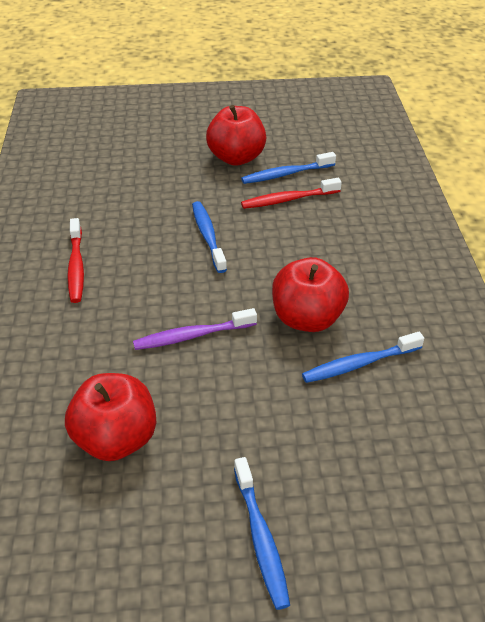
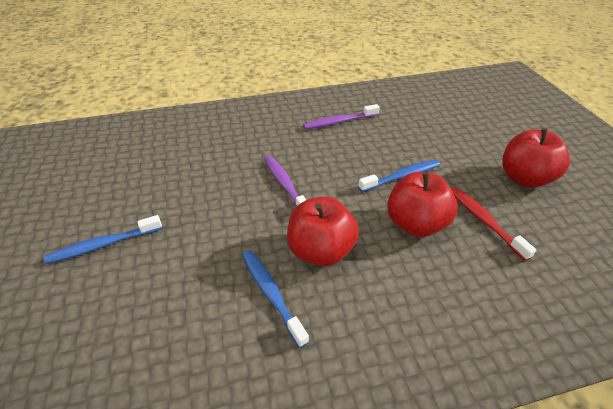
camera: 80 degrees right, 0 degrees up
(76, 266) = (339, 122): red toothbrush -> purple toothbrush
(116, 439) = (190, 166): red apple -> red apple (415, 224)
(286, 174) = (525, 215): blue toothbrush -> none

